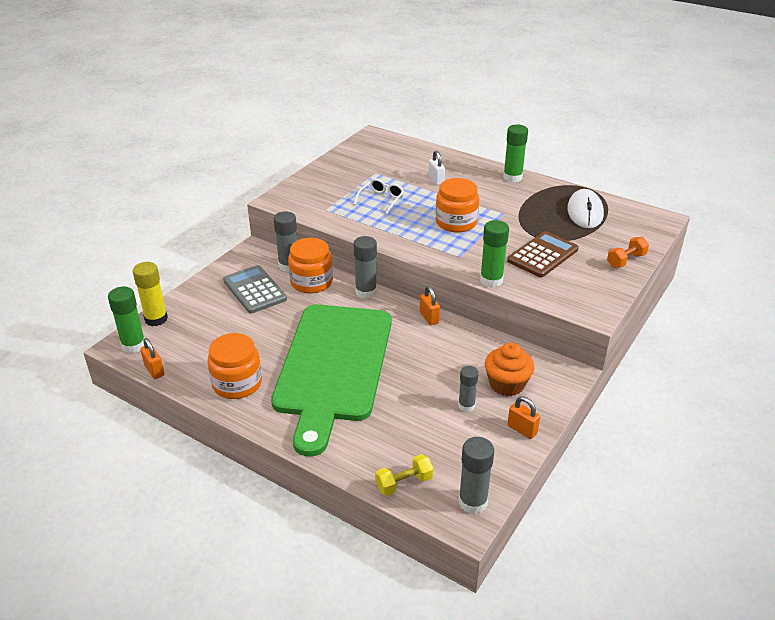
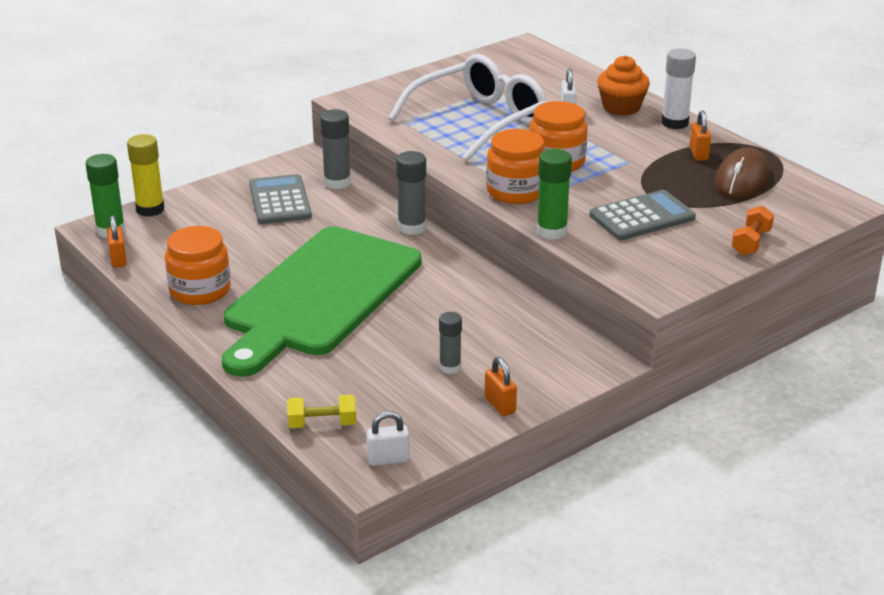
camera: 20 degrees right, 5 degrees down
(311, 282) = (352, 205): orange jar -> orange jar (516, 191)
(381, 200) = (479, 121): white glasses -> white glasses, size x2.31
(429, 318) = (471, 269): orange padlock -> orange padlock (698, 154)
(473, 502) = (388, 459): grey glue stick -> white padlock
(507, 384) = (516, 357): orange cupcake -> orange cupcake (621, 107)
(512, 177) = (674, 123): green glue stick -> white glue stick
(542, 255) = (642, 217): brown calculator -> grey calculator
(585, 212) = (742, 179): white mouse -> brown mouse
(626, 260) = (751, 243): orange dumbbell -> orange dumbbell turned 45 degrees counterclockwise

